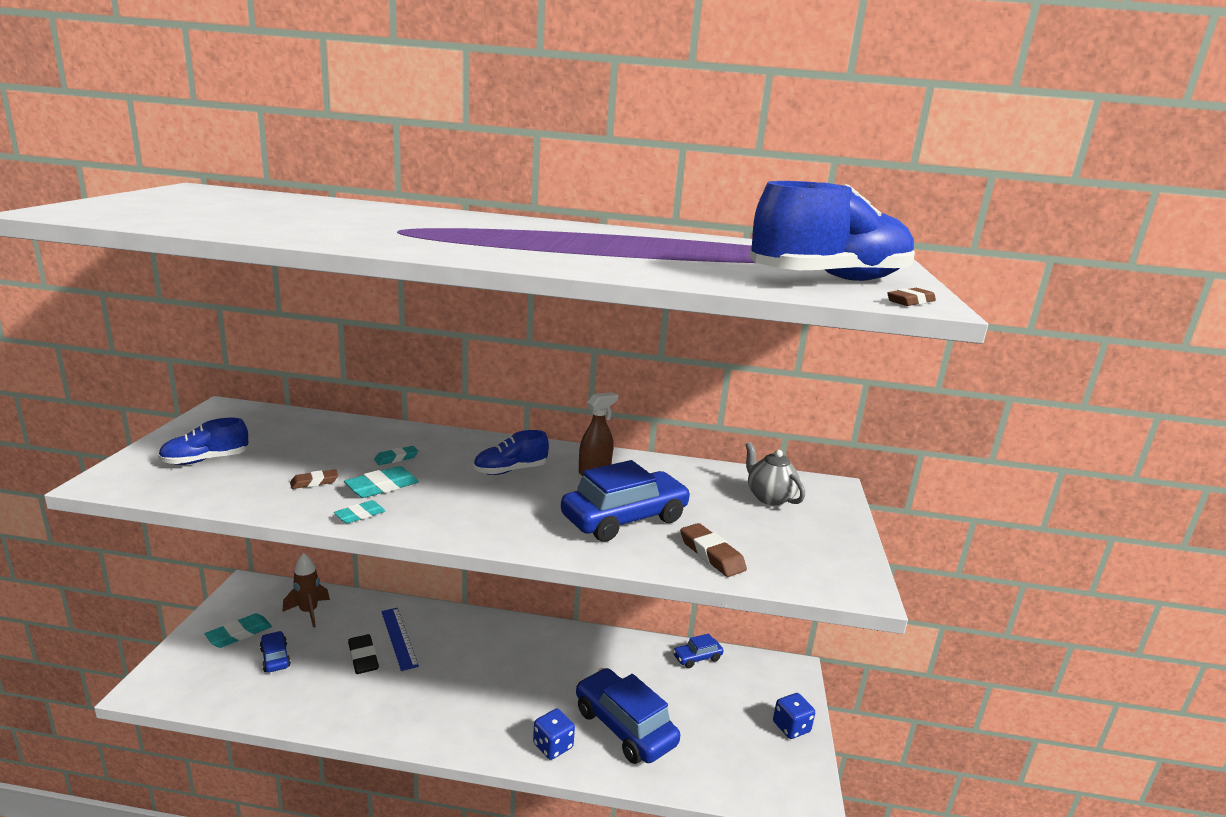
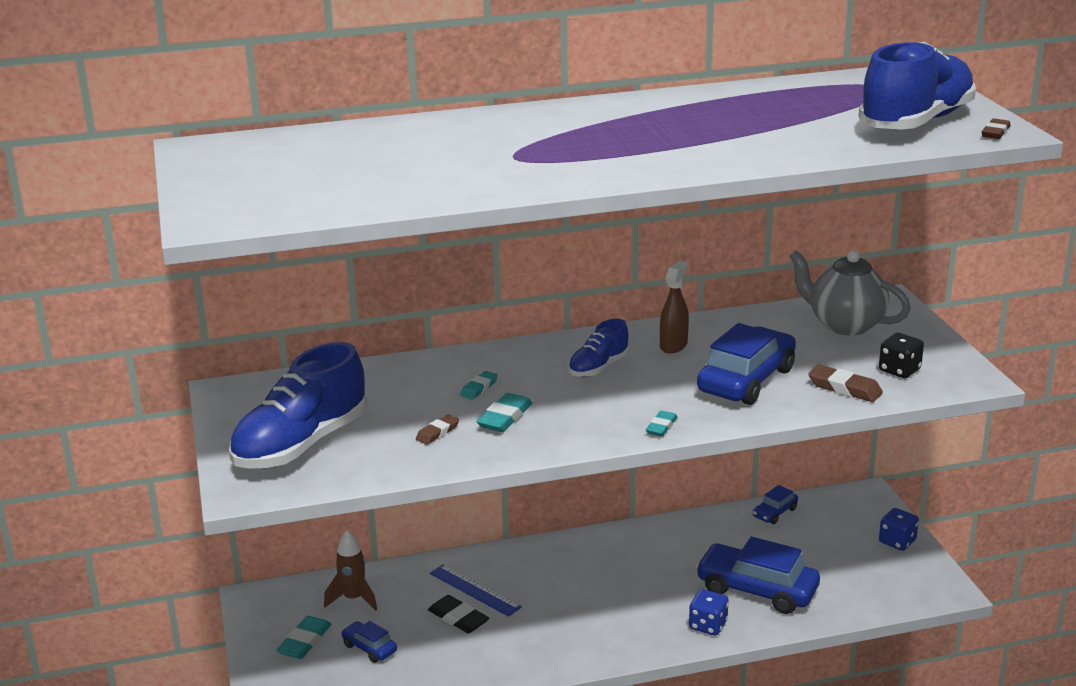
camera: 20 degrees left, 5 degrees up
(205, 460) = (301, 445): blue shoe -> blue shoe, size x1.90
(360, 515) = (522, 447): turquoise eraser -> turquoise eraser (661, 427)
(769, 497) = (845, 325): grey teapot -> grey teapot, size x1.52
(785, 554) = (899, 370): none -> black dice

